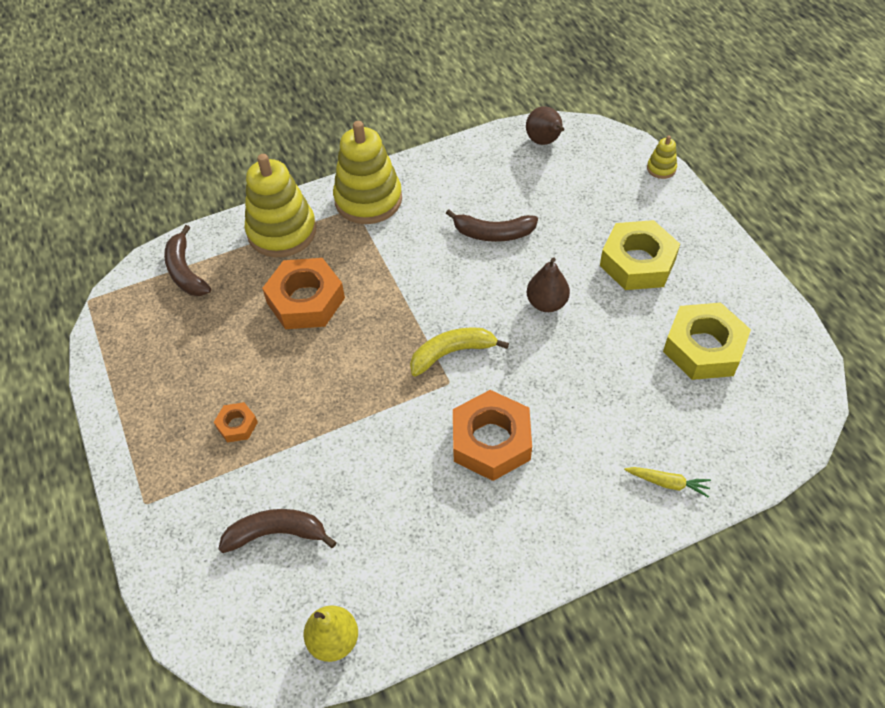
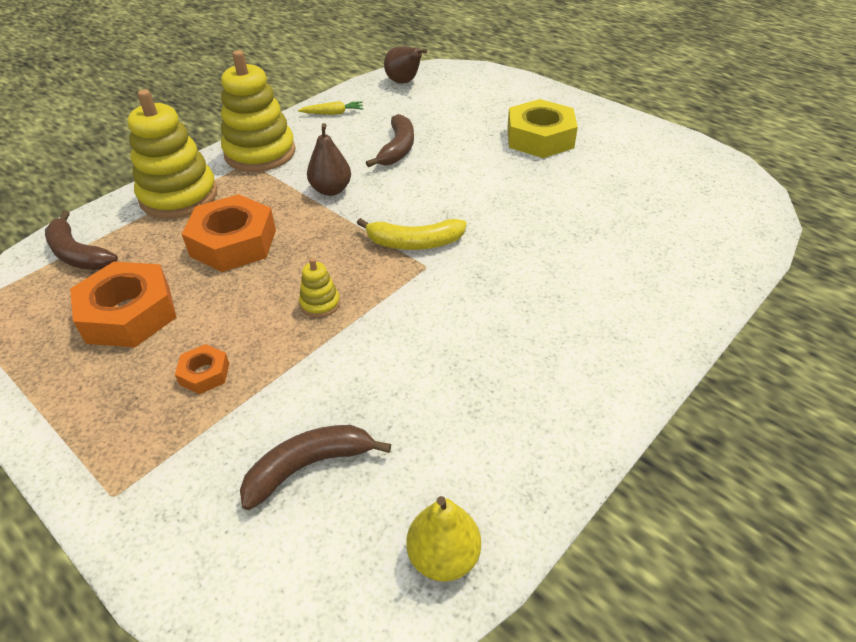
camera: 25 degrees left, 10 degrees down
(452, 353) = (414, 243): yellow banana -> yellow banana turned 135 degrees counterclockwise
(491, 441) = (500, 300): orange nut -> orange nut (129, 314)
(493, 233) = (397, 149): brown banana -> brown banana turned 60 degrees counterclockwise
(546, 303) = (480, 183): brown pear -> brown pear (331, 190)
(661, 168) = (514, 78): yellow stacking toy -> yellow stacking toy (320, 303)
(667, 483) = (687, 282): yellow carrot -> yellow carrot (333, 113)
(703, 348) = (639, 178): yellow nut -> none

